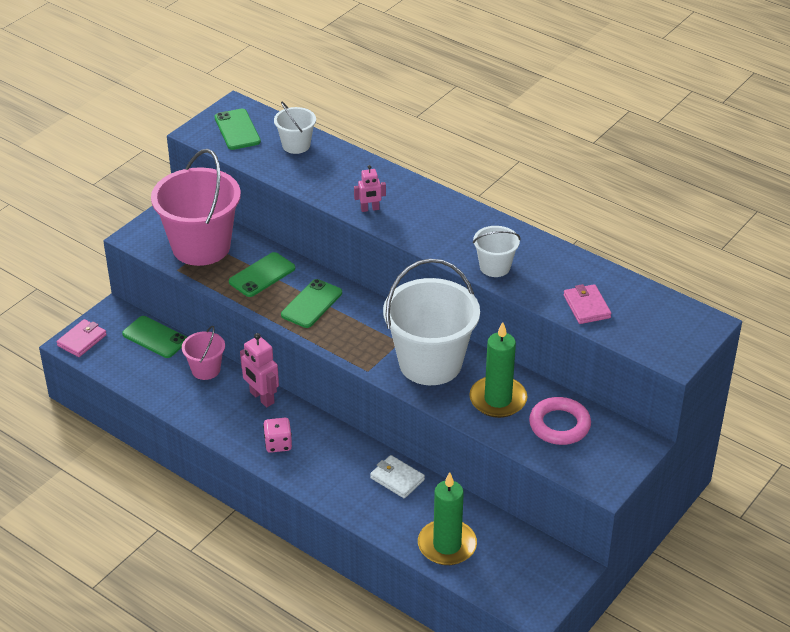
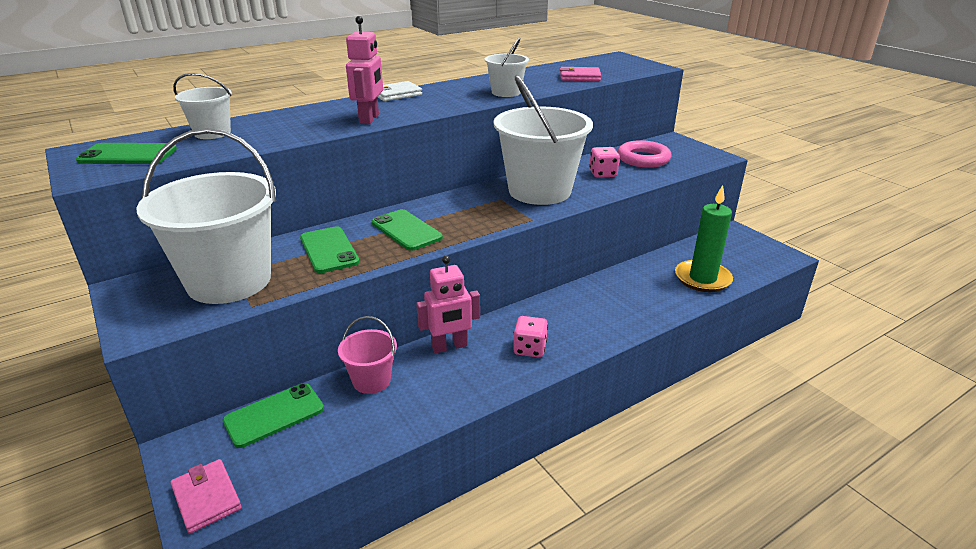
camera: 70 degrees left, 10 degrees down
(201, 247) = (229, 281): pink bucket -> white bucket
(370, 209) = (369, 119): pink robot -> pink robot, size x1.61
(397, 479) = (610, 287): white wallet -> white wallet (396, 94)
(498, 399) = (603, 174): green candle -> pink dice

